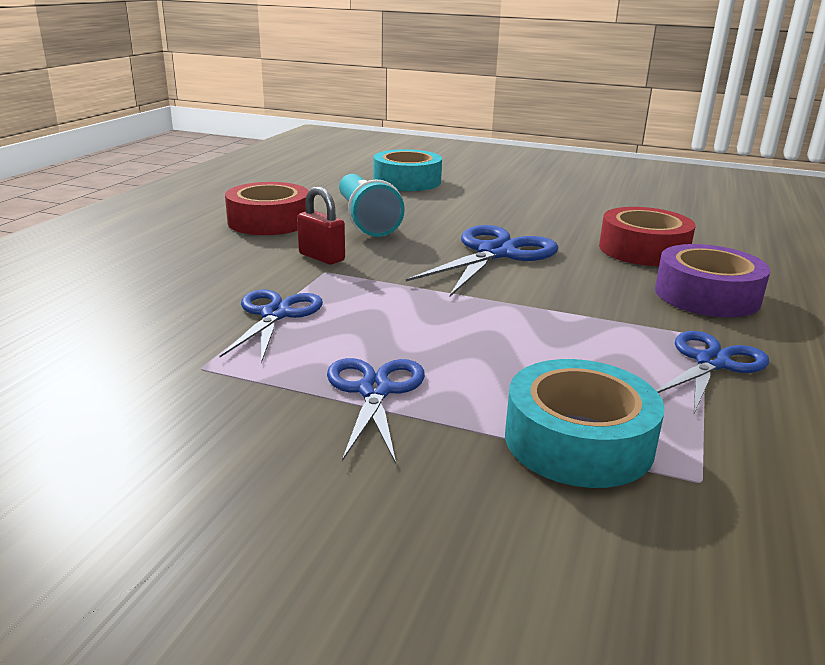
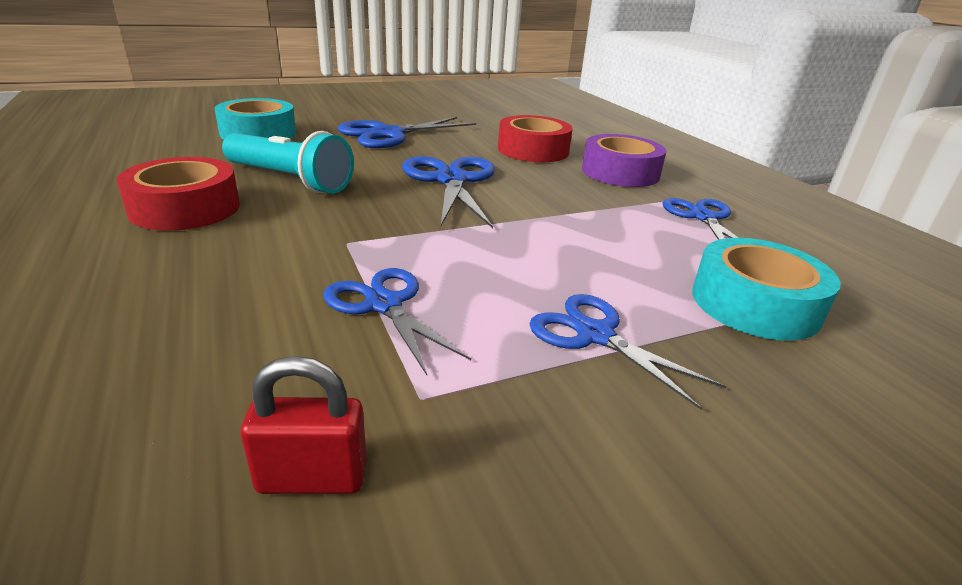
camera: 45 degrees left, 5 degrees up
(321, 257) = (316, 229): red padlock -> red padlock (312, 478)
(516, 204) = (388, 134): none -> blue scissors

